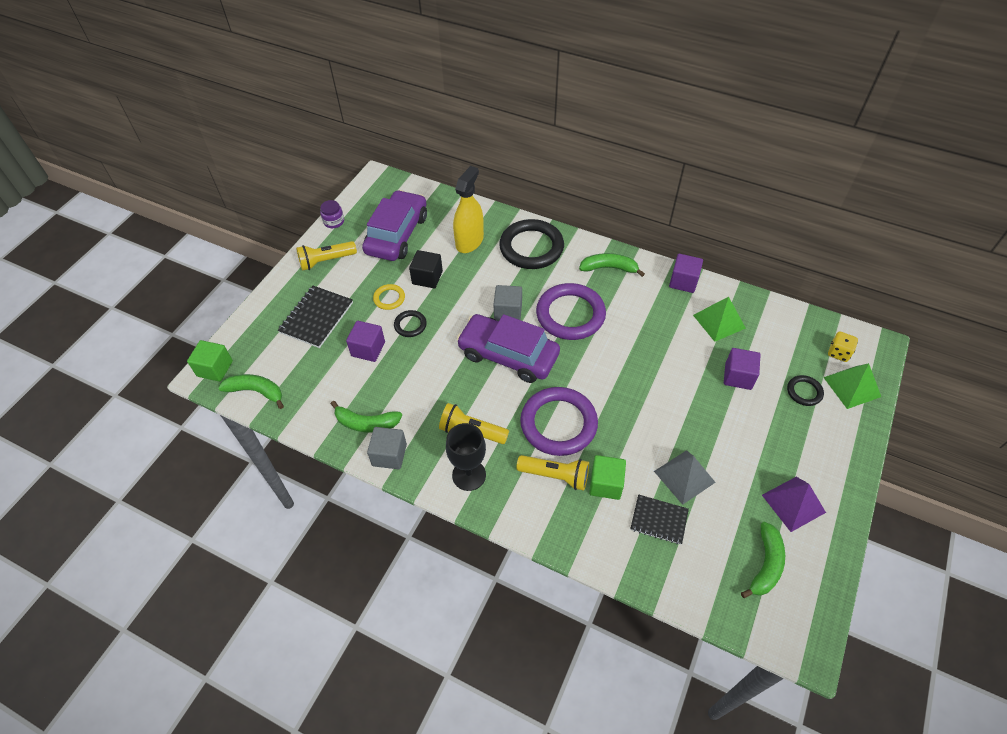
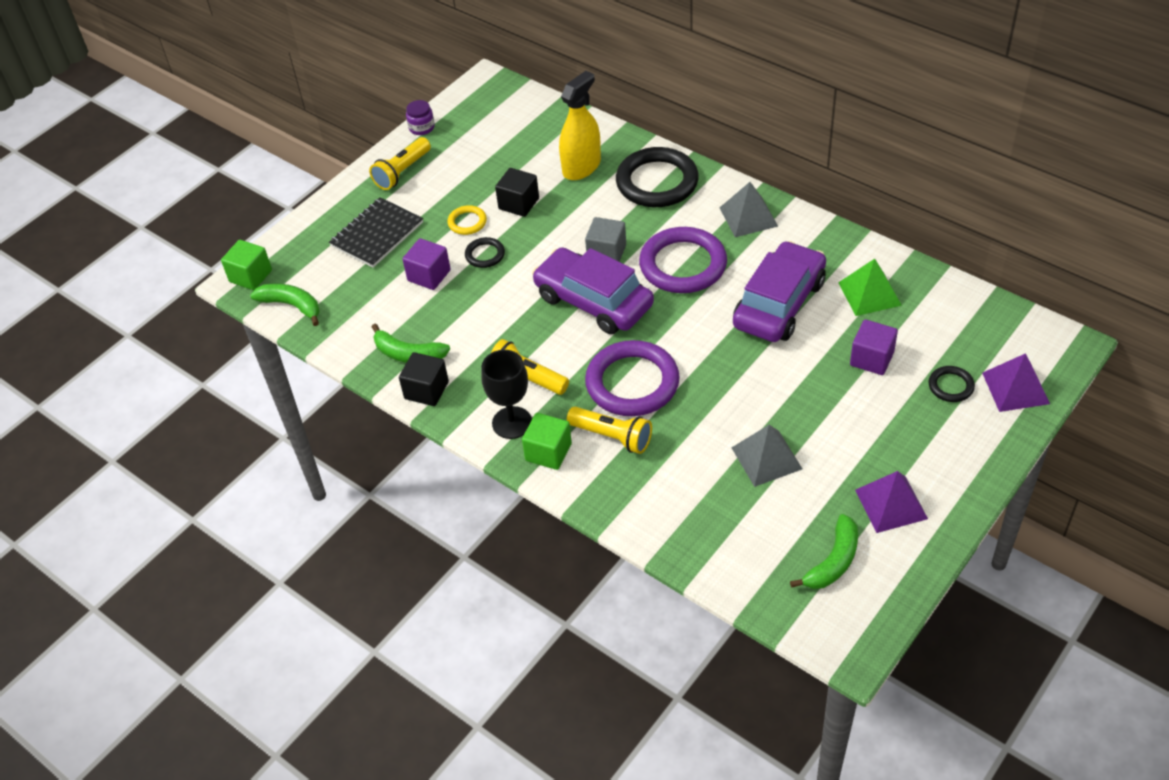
camera: 15 degrees right, 5 degrees down
(326, 261) = (402, 172): yellow flashlight -> yellow flashlight turned 45 degrees counterclockwise
(389, 455) = (426, 390): grey cube -> black cube
(397, 234) = (494, 150): purple car -> purple car (779, 304)
(605, 484) = (669, 453): green cube -> green cube (548, 452)
(609, 268) = (748, 216): green banana -> grey pyramid
(659, 520) = (720, 498): black notebook -> none
(683, 281) = (839, 242): purple cube -> none
(838, 353) = (1013, 347): yellow dice -> none
(852, 387) = (1015, 388): green pyramid -> purple pyramid

